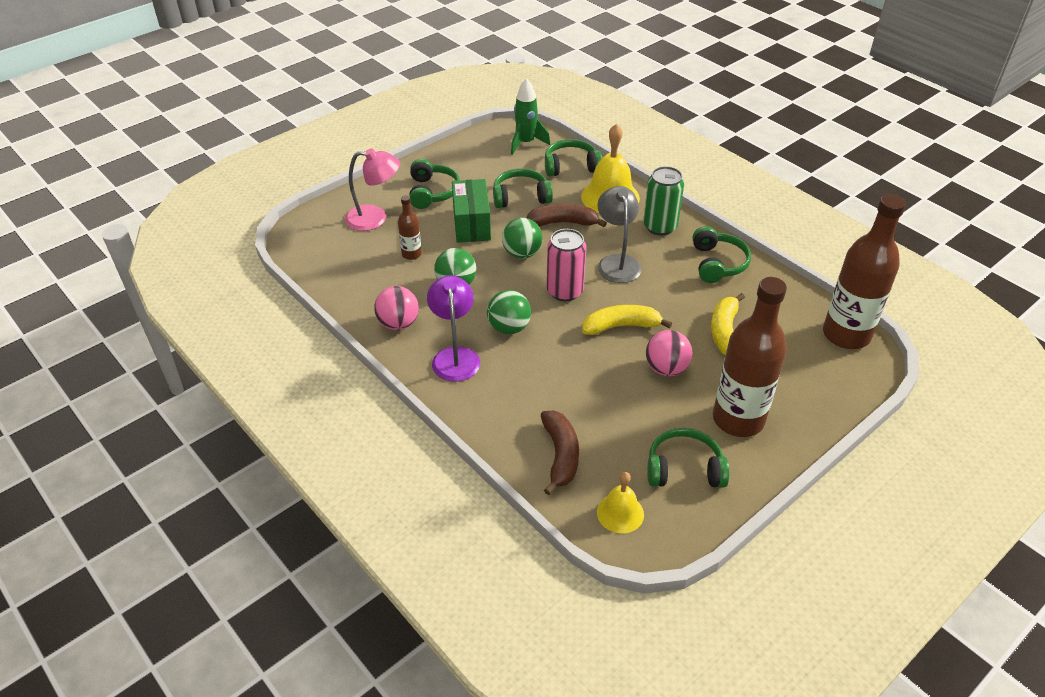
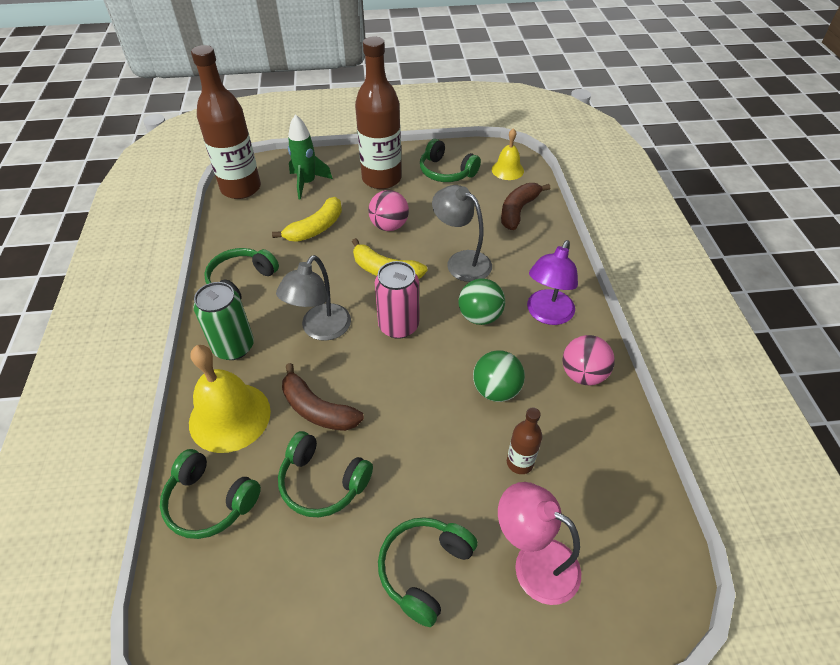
camera: 145 degrees left, 5 degrees up
(472, 224) = (417, 470): green box -> none
(522, 253) = (398, 392): green ball -> none
(526, 143) = (209, 601): green rocket -> green rocket (307, 183)
(566, 367) = (461, 261): none -> grey lamp

